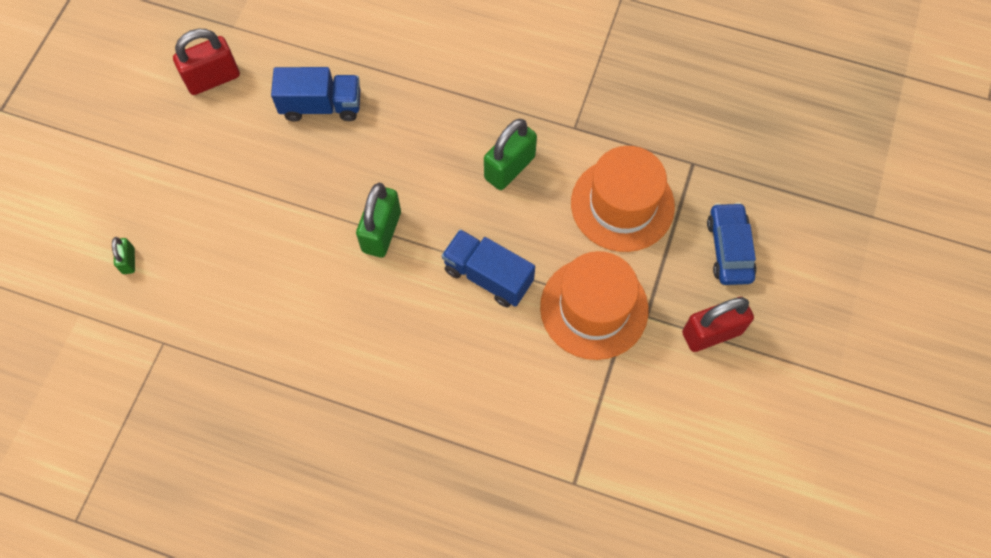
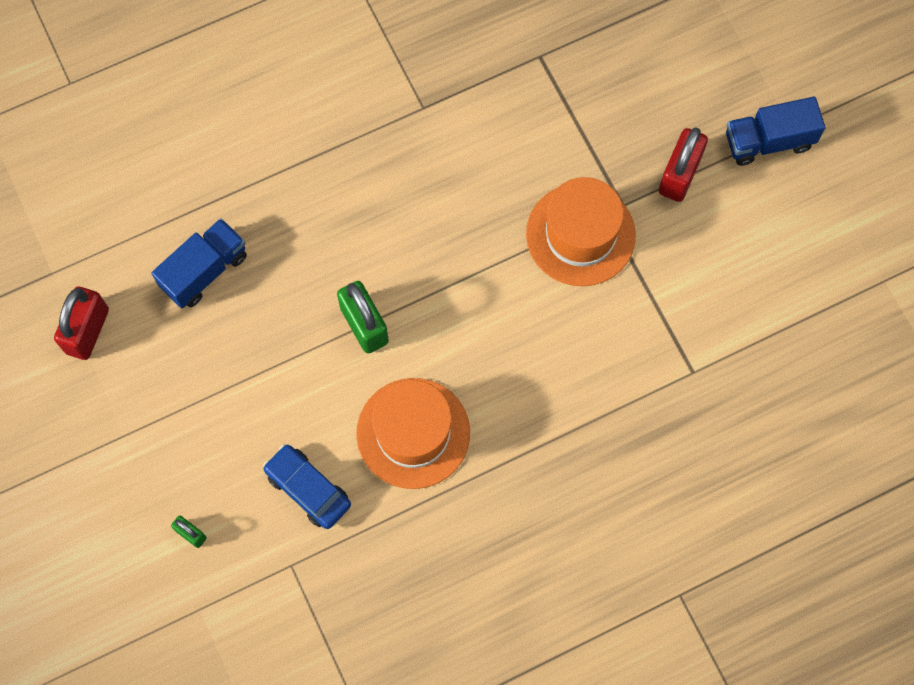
camera: 45 degrees left, 5 degrees up
(488, 276) = (480, 283): blue truck -> blue truck (768, 141)
(509, 168) = (408, 185): green padlock -> none
(622, 204) = (521, 136): orange hat -> orange hat (413, 433)
(729, 249) = (630, 100): blue car -> blue car (308, 489)

